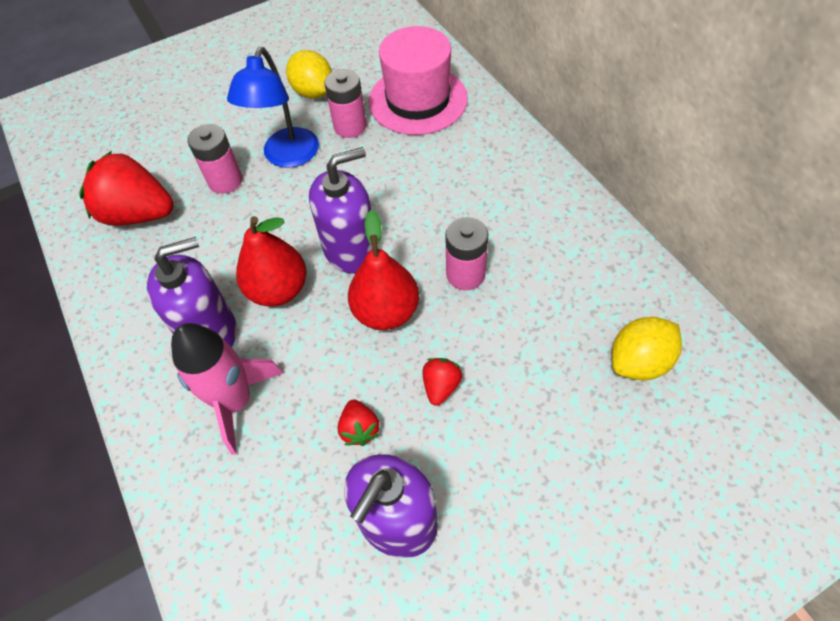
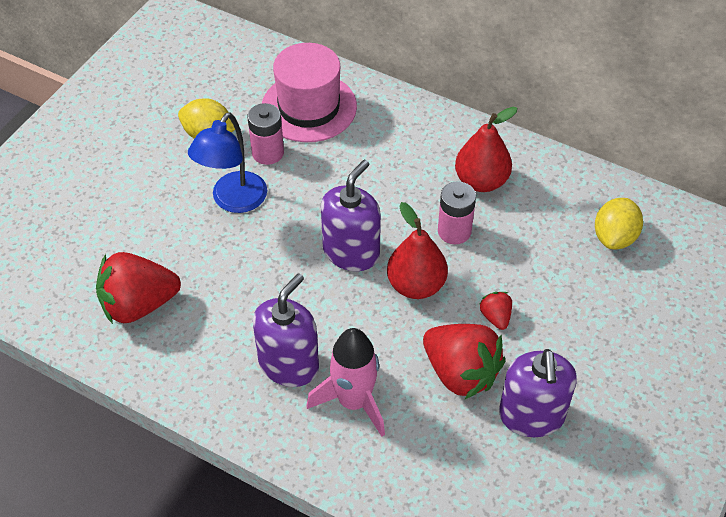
camera: 35 degrees left, 5 degrees down
(225, 181) = (194, 244): pink battery -> none
(278, 290) = (318, 308): red pear -> red pear (481, 181)
(287, 157) = (233, 201): blue lamp -> blue lamp turned 45 degrees clockwise
(359, 429) = (460, 373): red strawberry -> red strawberry, size x2.14

